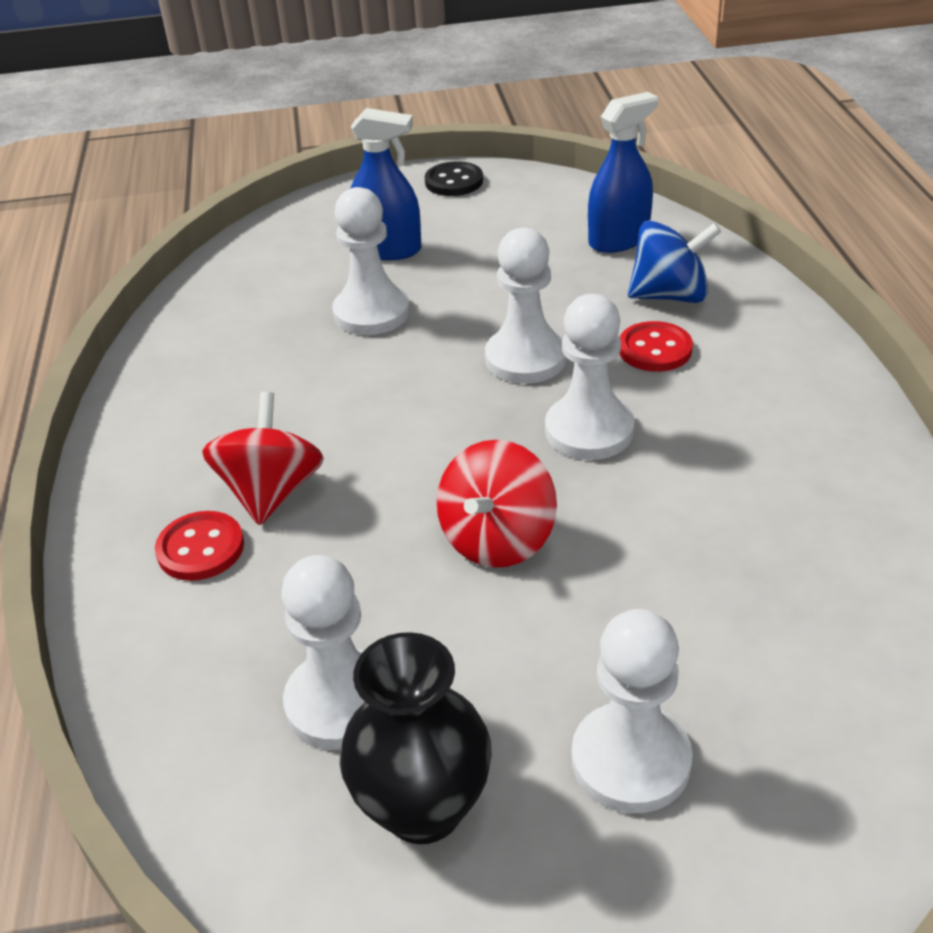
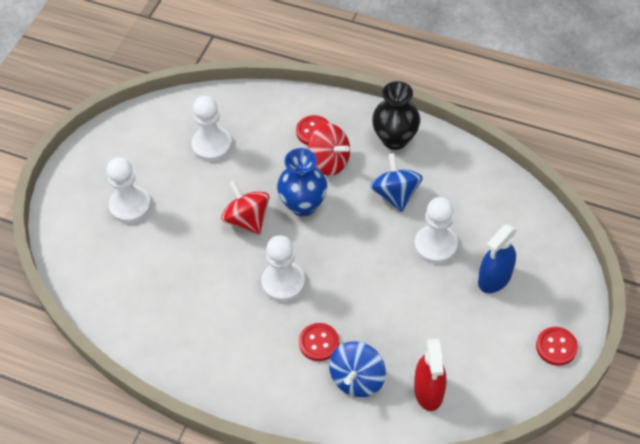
camera: 120 degrees right, 15 degrees up
(296, 386) = (395, 194): none -> blue spinning top
(402, 480) = (303, 205): none -> blue vase
(423, 808) = (158, 149): black vase -> black vase (395, 139)
(454, 181) = (556, 347): black button -> red button
(525, 358) = (351, 287): white pawn -> none
(619, 239) = (428, 391): blue spray bottle -> red spray bottle

